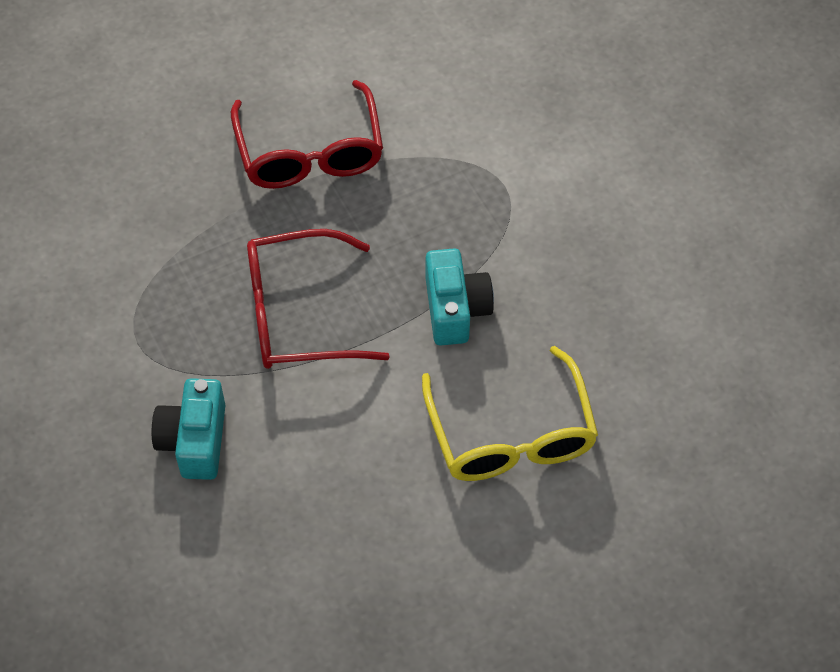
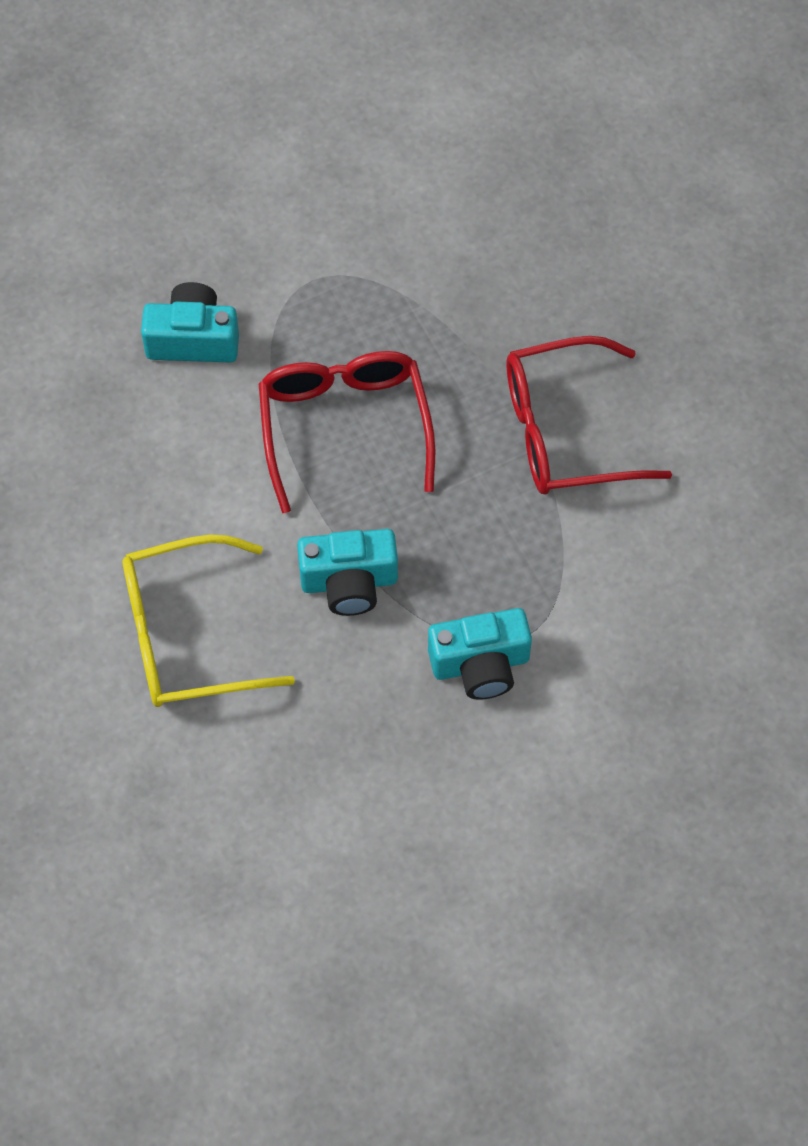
camera: 90 degrees right, 5 degrees up
(530, 215) = (480, 664): none -> turquoise camera

